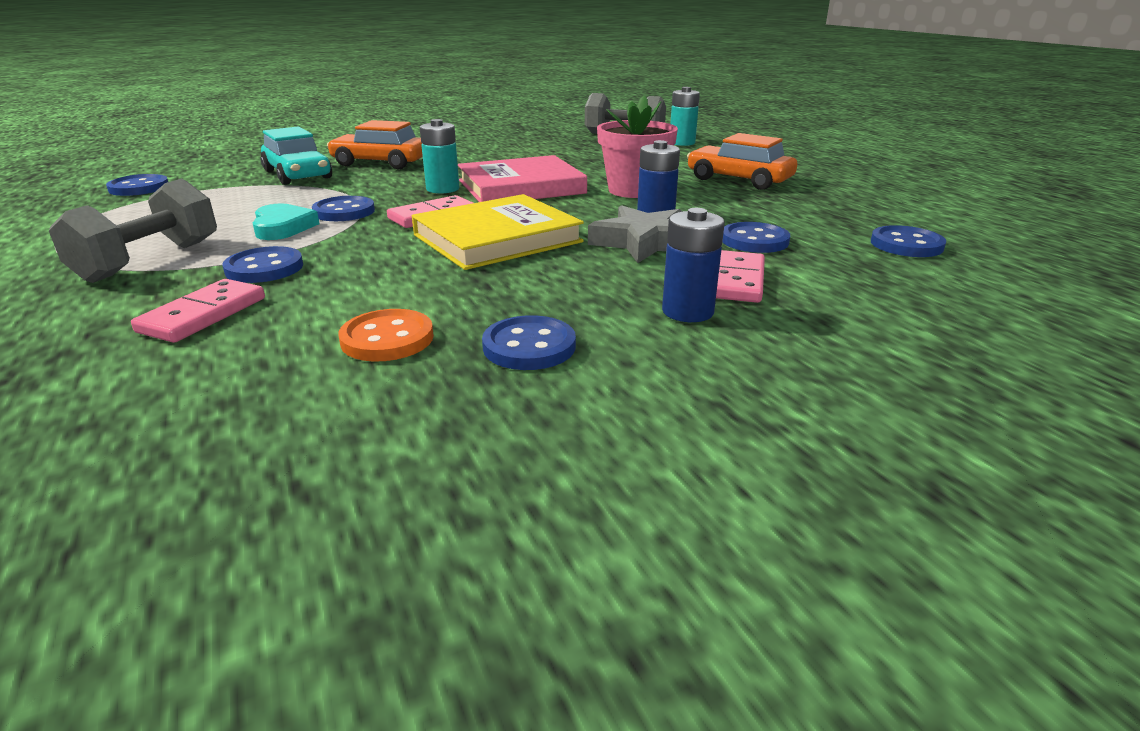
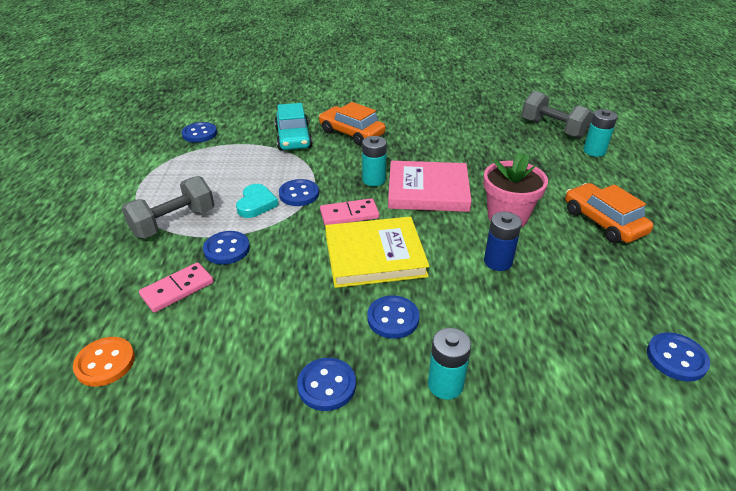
camera: 25 degrees right, 10 degrees up
(387, 339) = (255, 348): orange button -> orange button (105, 363)
(644, 242) = (470, 290): grey star -> none
(687, 311) = (445, 385): blue battery -> turquoise battery
(736, 281) = (503, 360): pink domino -> none
(754, 241) = (553, 313): blue button -> blue button (393, 318)

